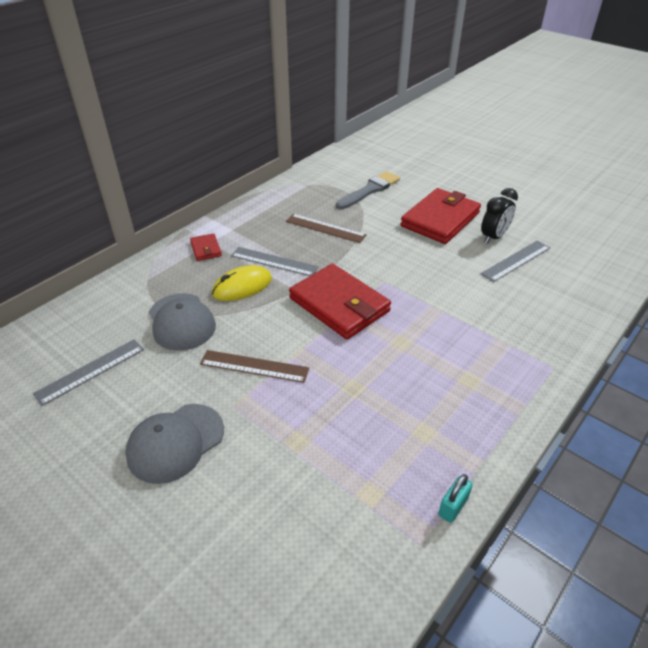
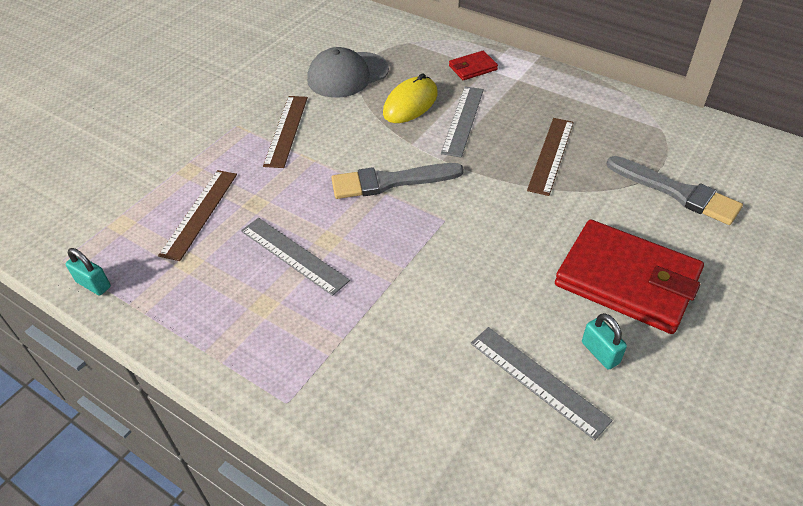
camera: 85 degrees right, 5 degrees up
(90, 371) = (280, 41): grey ruler -> grey ruler (293, 255)
(175, 442) = (196, 101): grey cap -> none
(242, 286) = (410, 104): yellow mouse -> yellow mouse turned 75 degrees clockwise
(339, 304) = (390, 181): red wallet -> grey brush
(362, 428) = (199, 213): none -> brown ruler
(493, 237) = (600, 353): black clock -> turquoise padlock

